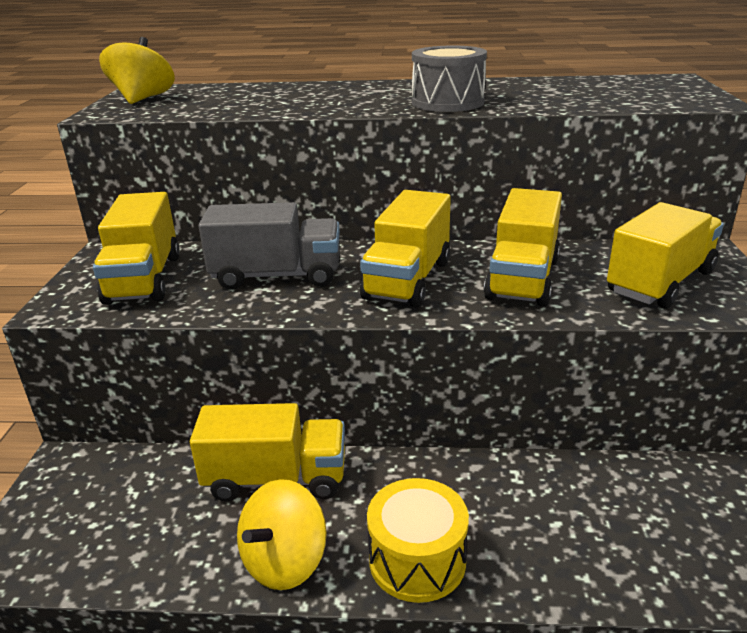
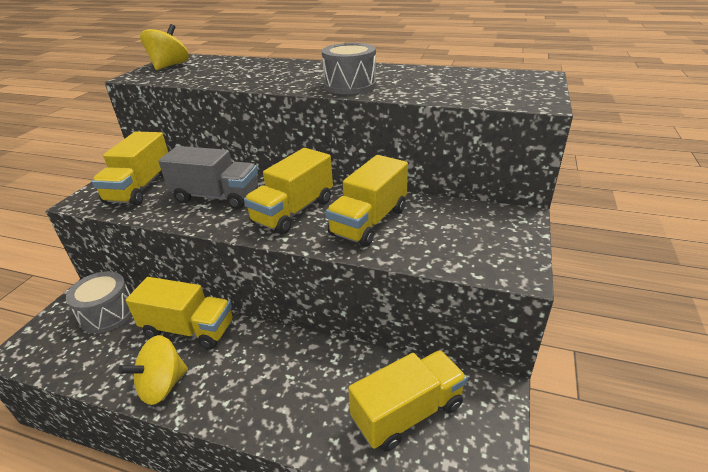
camera: 15 degrees right, 5 degrees up
(127, 481) = (108, 314): none -> grey drum
(417, 560) = (238, 403): yellow drum -> none
(660, 282) = (464, 239): yellow truck -> yellow truck (407, 412)

